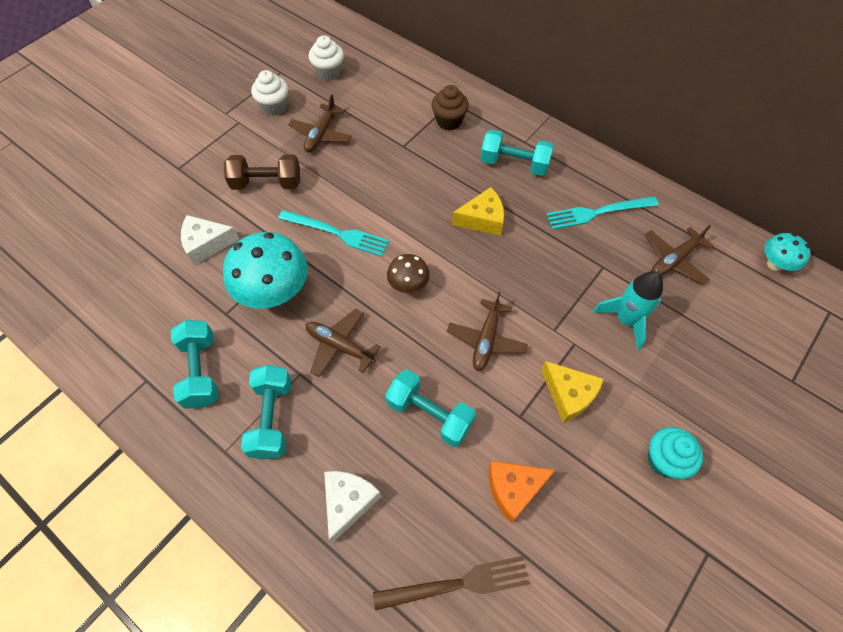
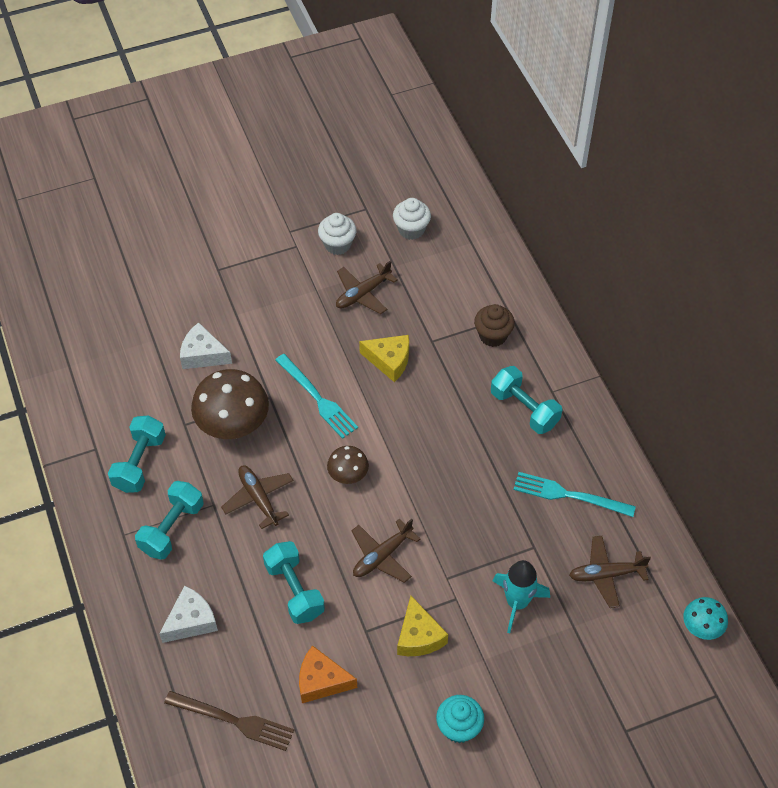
camera: 30 degrees right, 5 degrees down
(267, 183) = (285, 321): brown dumbbell -> none
(275, 293) = (233, 426): turquoise mushroom -> brown mushroom
(482, 219) = (455, 448): yellow cheese -> yellow cheese (389, 361)

